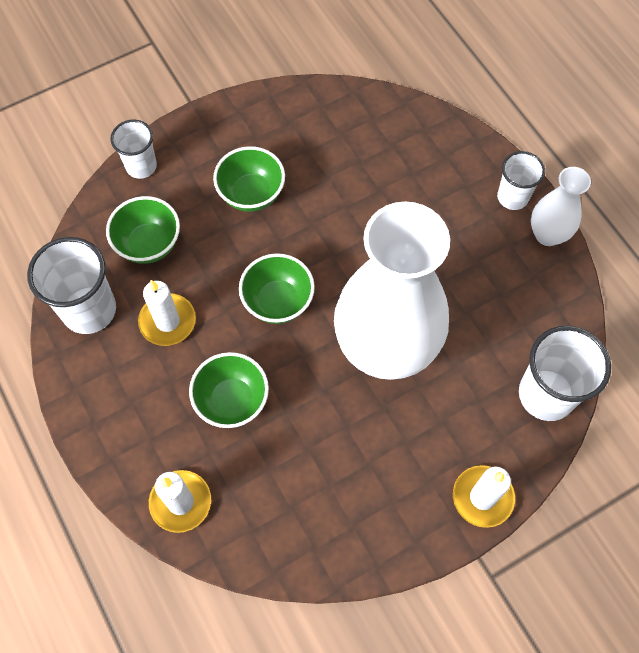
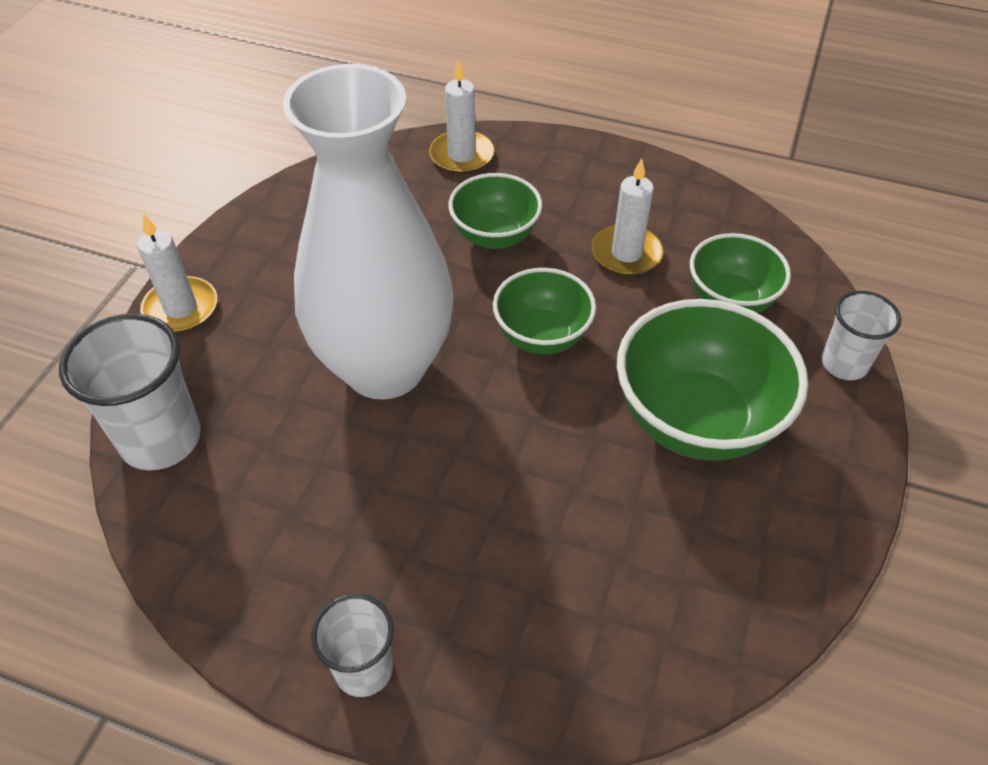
camera: 140 degrees right, 15 degrees down
(89, 310) = (705, 218): white cup -> none
(251, 194) = (696, 420): green bowl -> green bowl, size x1.65
(547, 234) = (273, 646): white vase -> none

